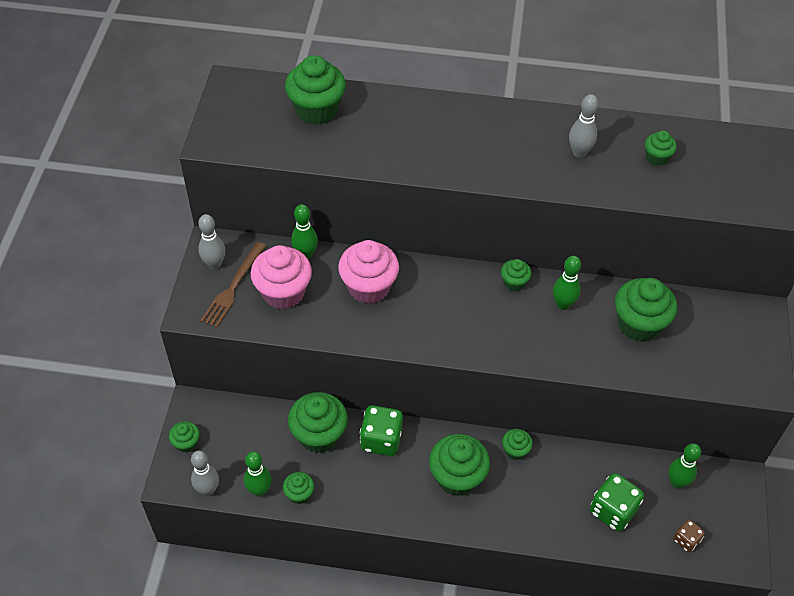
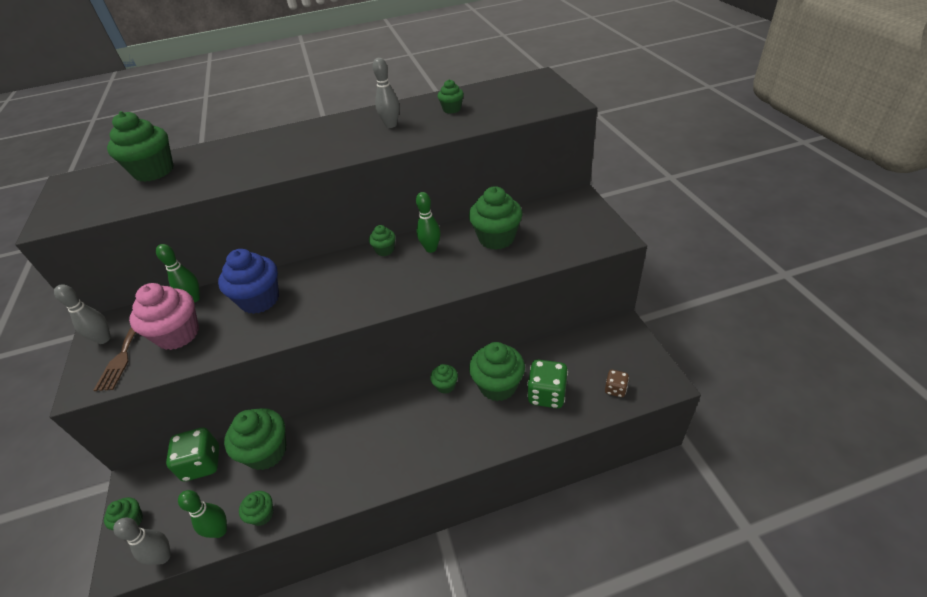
camera: 20 degrees left, 10 degrees down
(369, 287) = (260, 300): pink cupcake -> blue cupcake
(381, 440) = (326, 429): green dice -> green dice (202, 463)
(457, 477) = (406, 429): green cupcake -> green cupcake (498, 385)
(677, 482) = (582, 351): green bowling pin -> none

